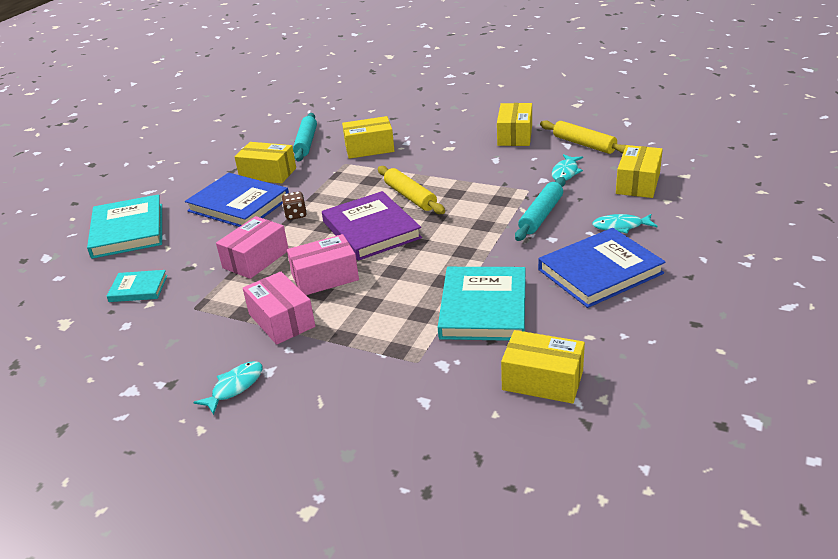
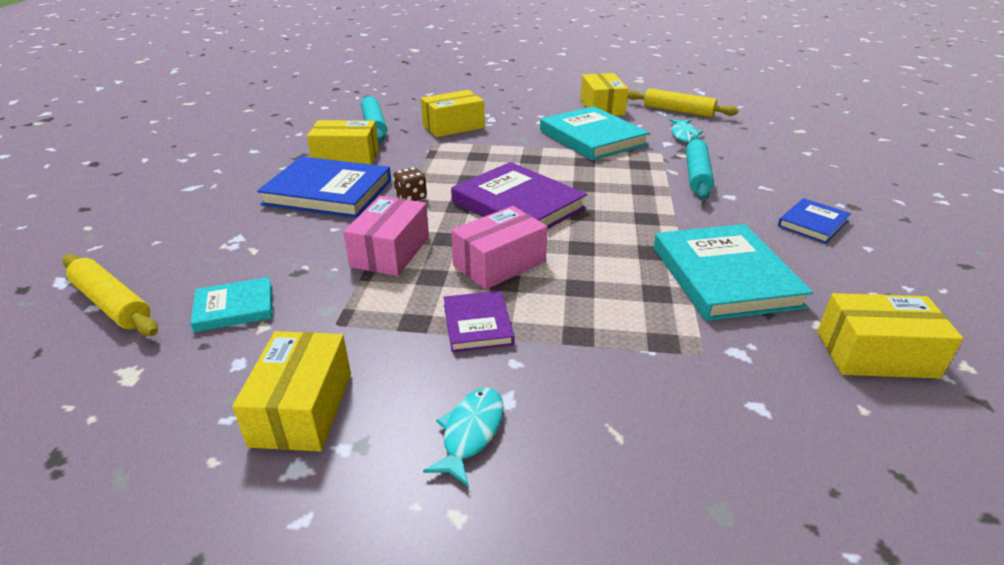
camera: 20 degrees left, 0 degrees up
(128, 230) = (182, 234): turquoise book -> turquoise book (592, 138)
(281, 320) = (478, 324): pink box -> purple book
(410, 196) = (537, 168): yellow rolling pin -> yellow rolling pin (112, 304)
(600, 271) = (812, 223): blue book -> blue book, size x0.53
(620, 226) = (788, 178): turquoise fish -> none
(638, 183) = (764, 140): yellow box -> yellow box (302, 408)

